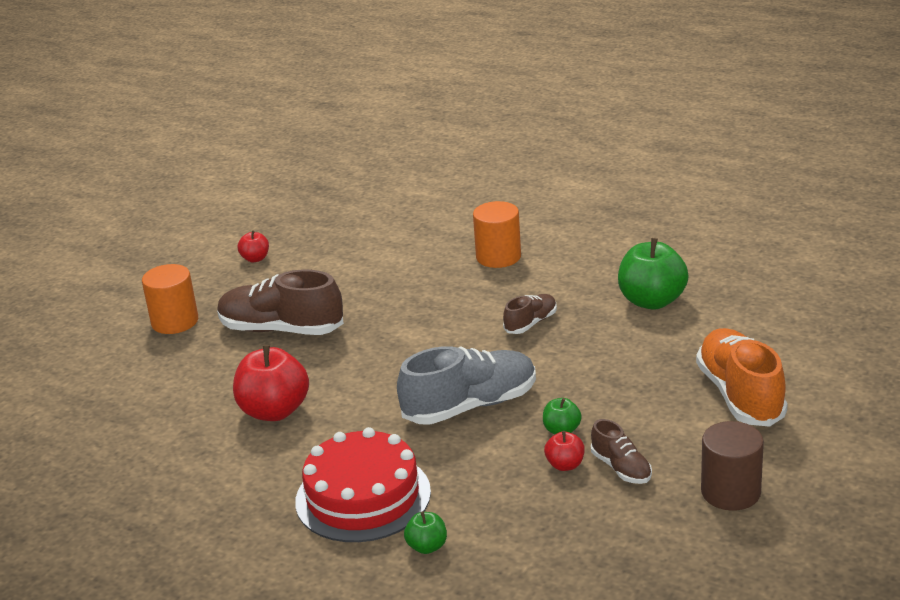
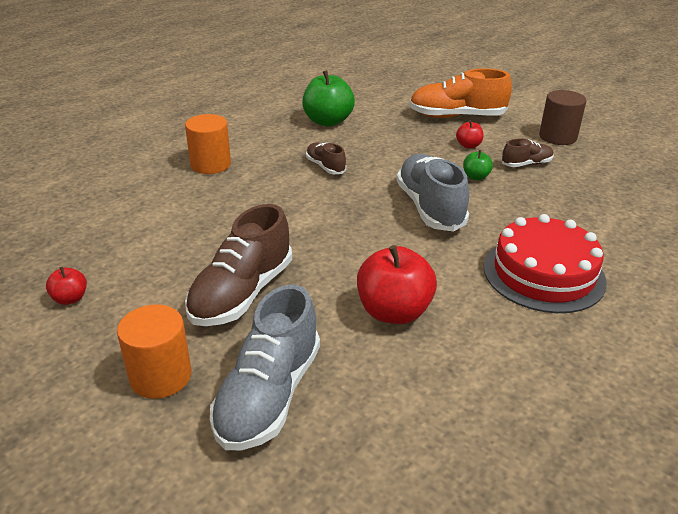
camera: 80 degrees left, 5 degrees up
(161, 371) = (269, 395): none -> grey shoe
(427, 547) = (612, 251): green apple -> none
(565, 465) = (518, 182): red apple -> red apple (468, 145)

